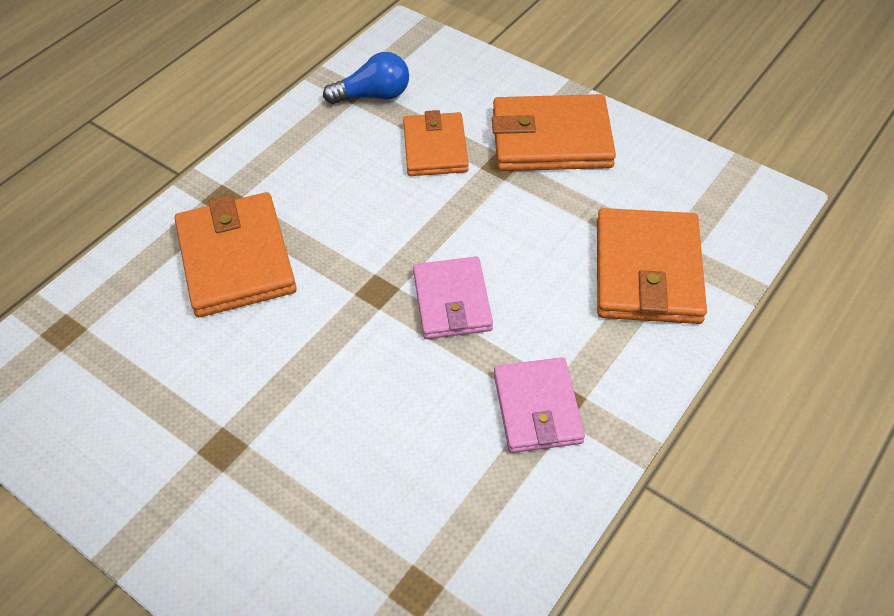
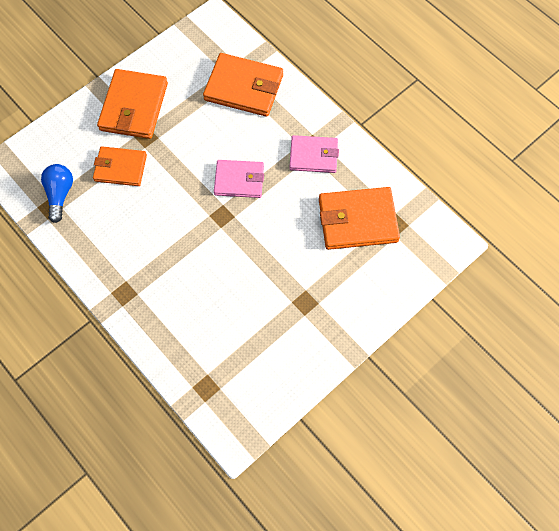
camera: 80 degrees left, 15 degrees up
(236, 259) = (177, 287): orange wallet -> orange wallet (357, 220)

